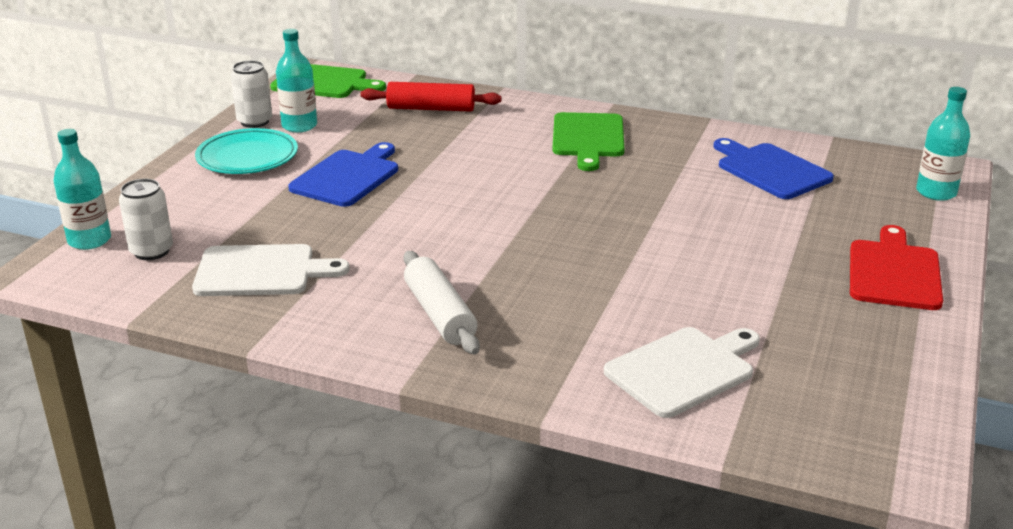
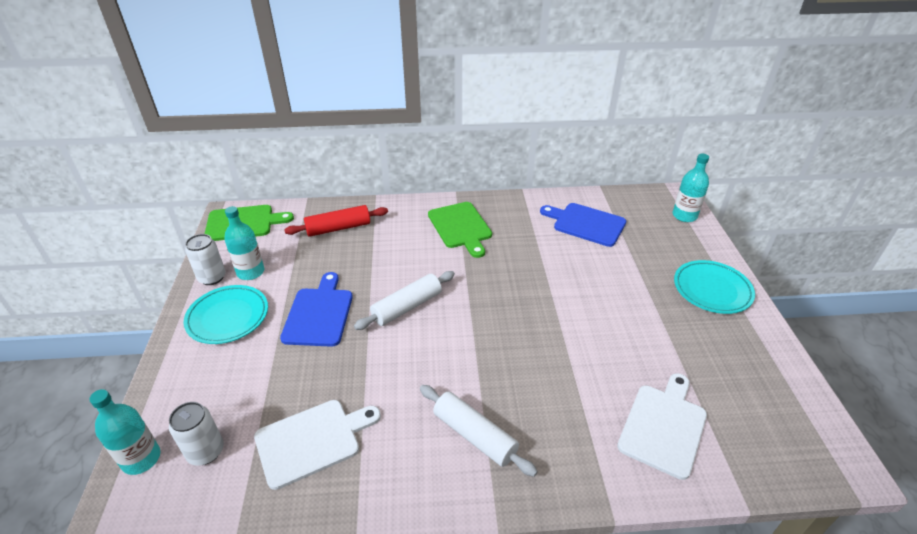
camera: 25 degrees left, 10 degrees up
(454, 194) = (407, 307): none -> white rolling pin
(894, 272) = (712, 290): red cutting board -> turquoise plate

